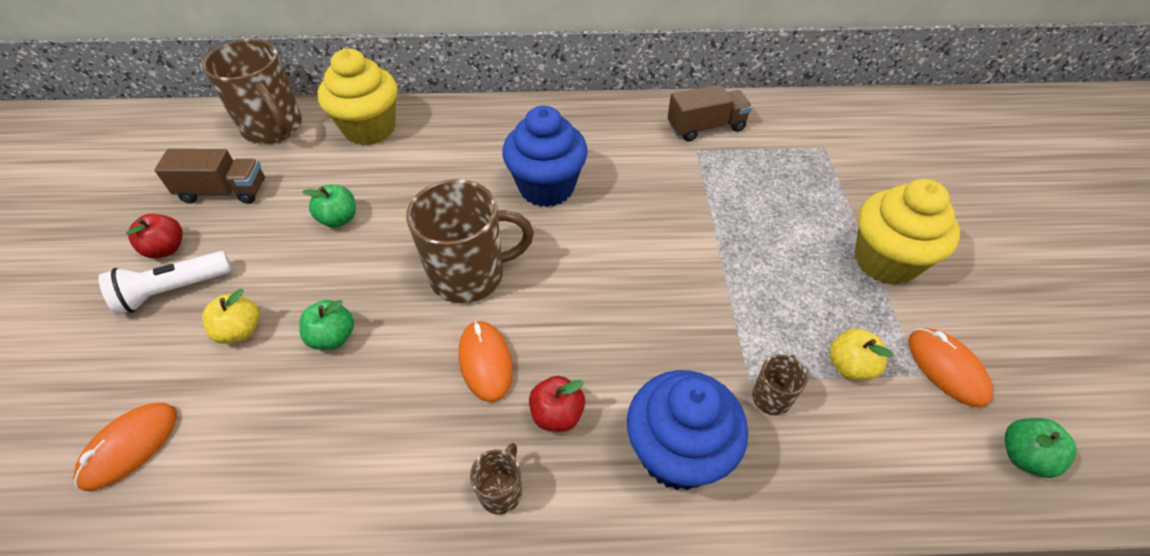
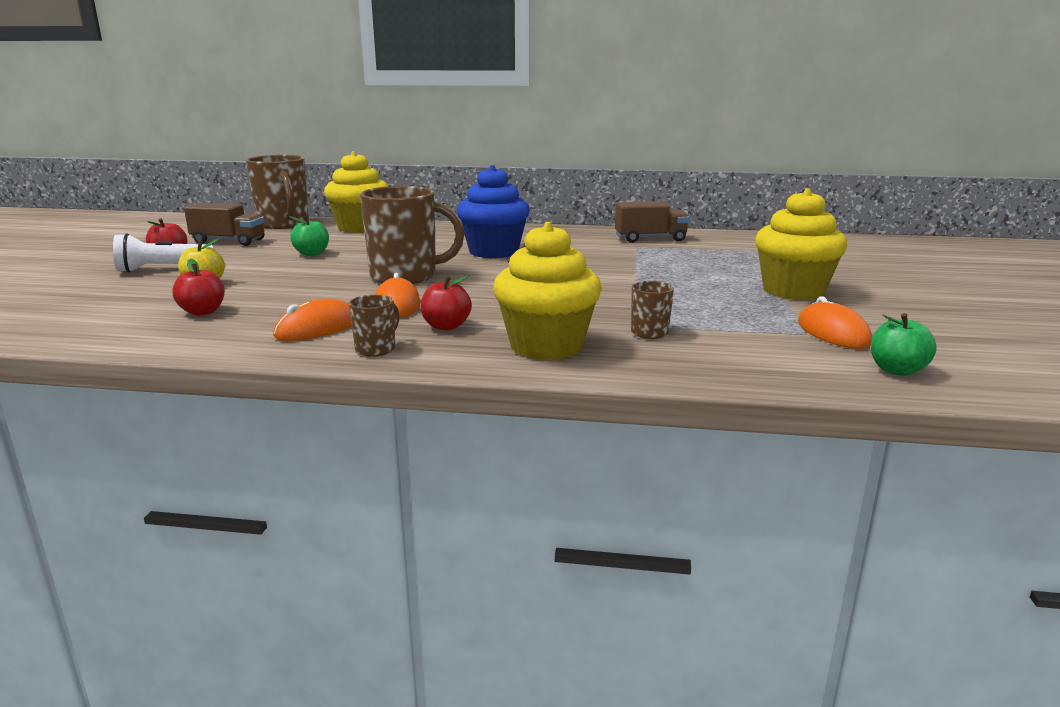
camera: 10 degrees right, 30 degrees down
(130, 447) = (86, 315): orange mouse -> orange mouse (317, 328)
(269, 416) = (202, 312): none -> red apple
(333, 337) = (276, 290): green apple -> none
(677, 453) = (546, 346): blue cupcake -> yellow cupcake
(850, 366) = (734, 326): yellow apple -> none

